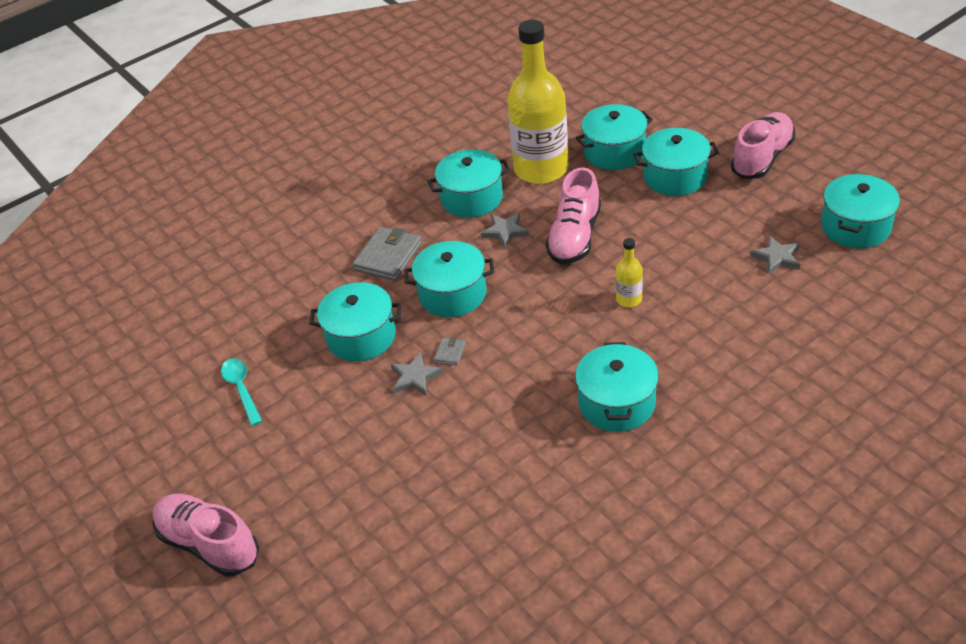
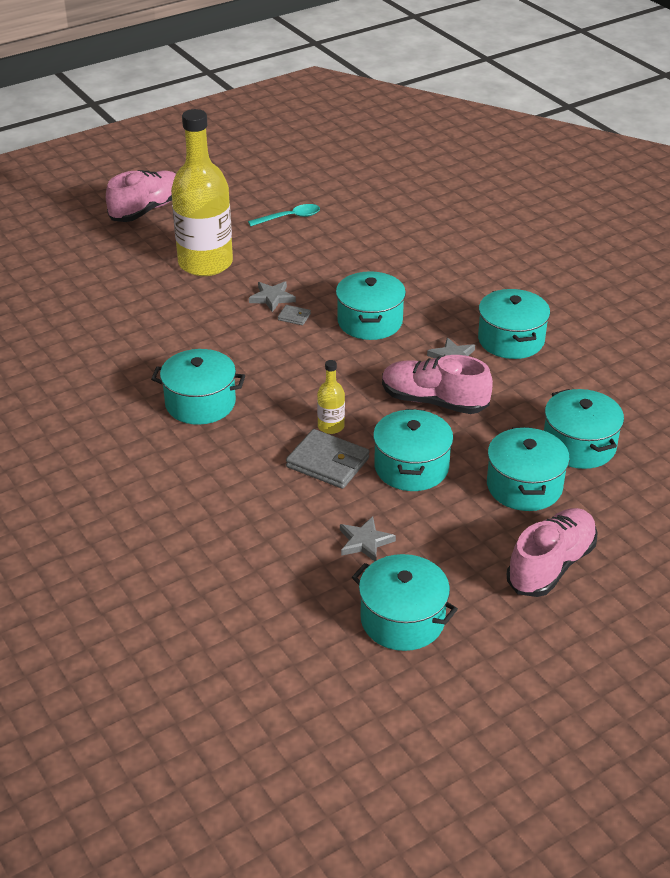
camera: 90 degrees right, 5 degrees down
(361, 336) = (330, 272): turquoise pot -> turquoise pot (411, 467)
(388, 257) = (431, 288): grey wallet -> grey wallet (328, 463)
(541, 169) = (553, 389): yellow bottle -> yellow bottle (205, 263)
(762, 158) = (551, 565): pink shoe -> pink shoe turned 90 degrees counterclockwise

